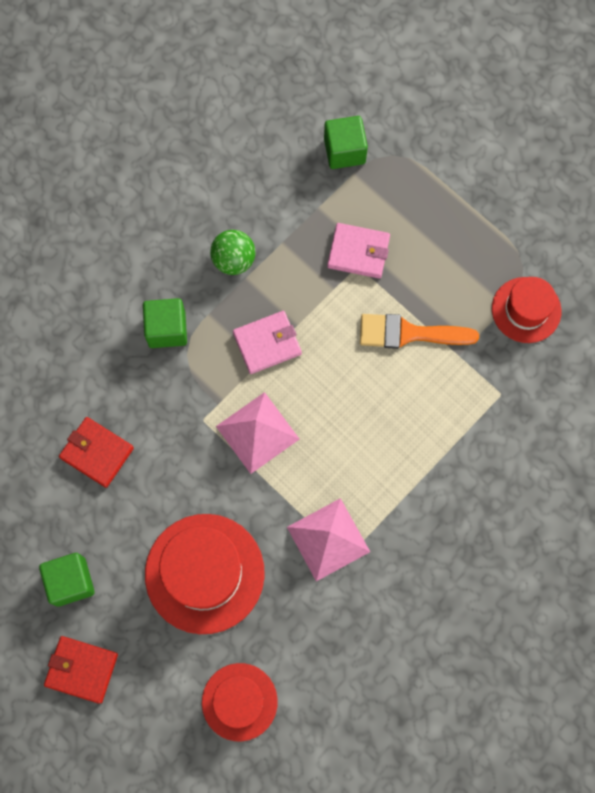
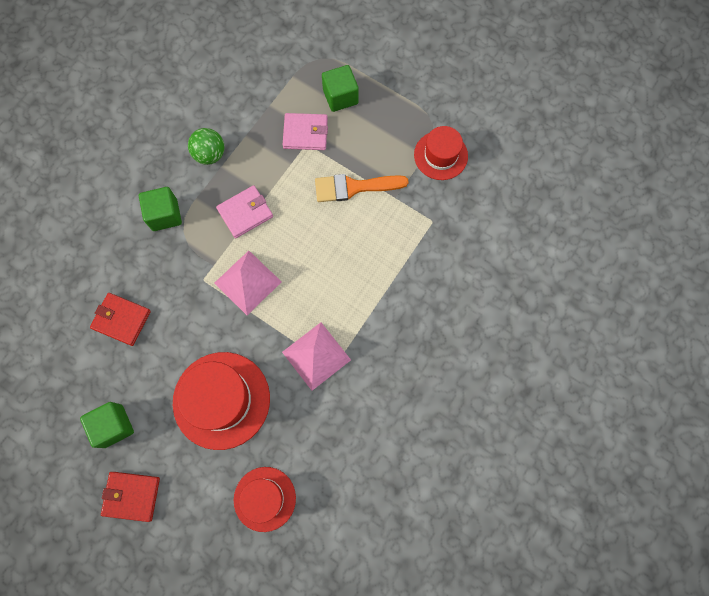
camera: 10 degrees left, 0 degrees up
(344, 151) = (283, 61): green cube -> green cube (340, 97)

